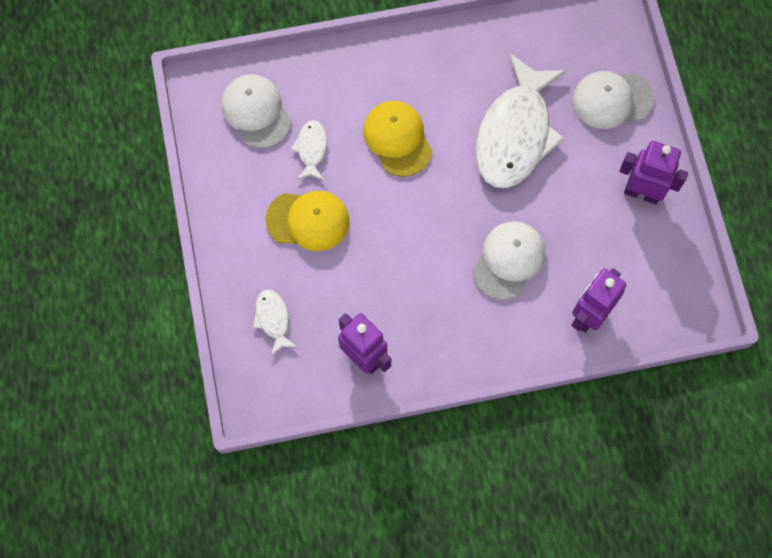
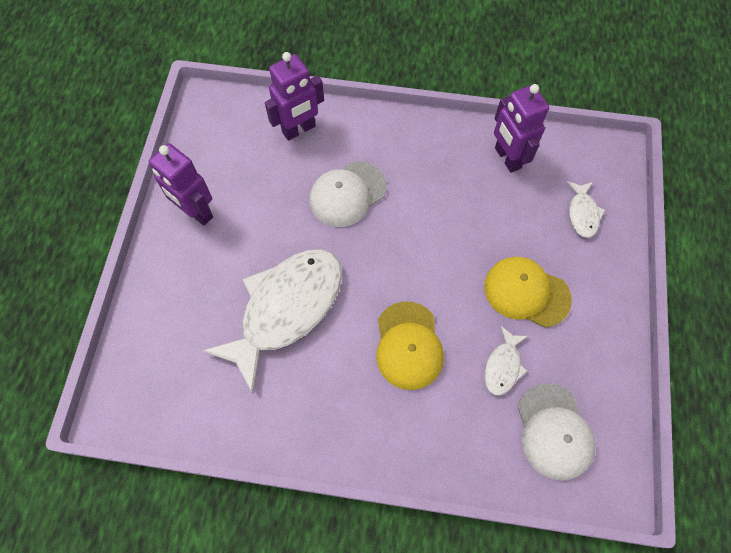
camera: 160 degrees left, 5 degrees down
(612, 100) = (172, 310): white cap -> none

